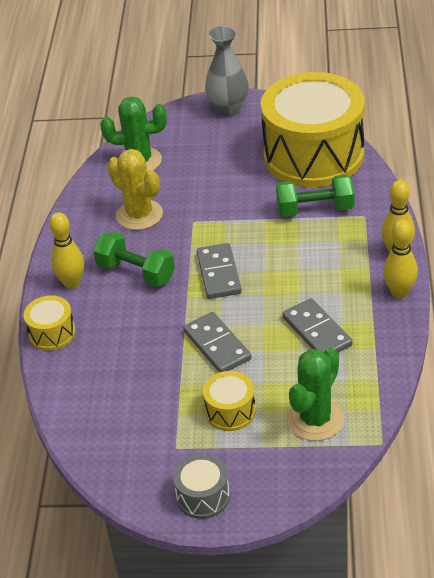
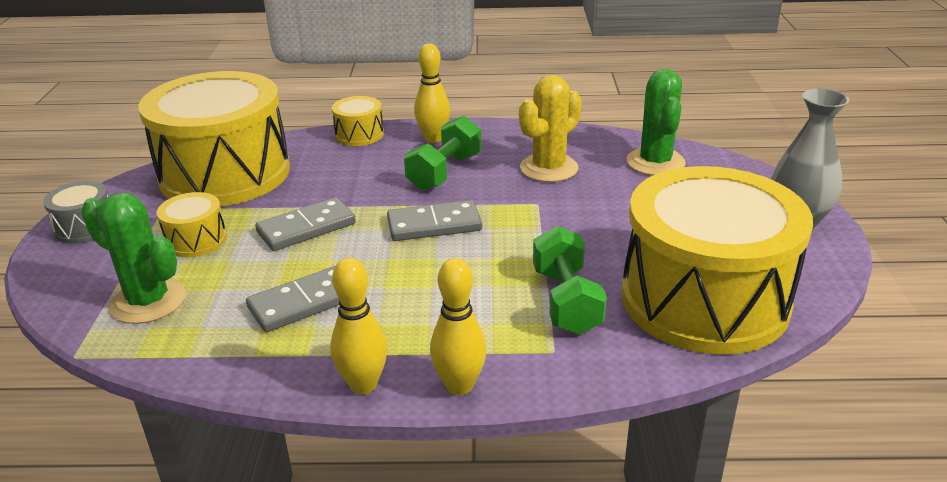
camera: 85 degrees right, 10 degrees down
(115, 417) = (225, 174): none -> yellow drum

